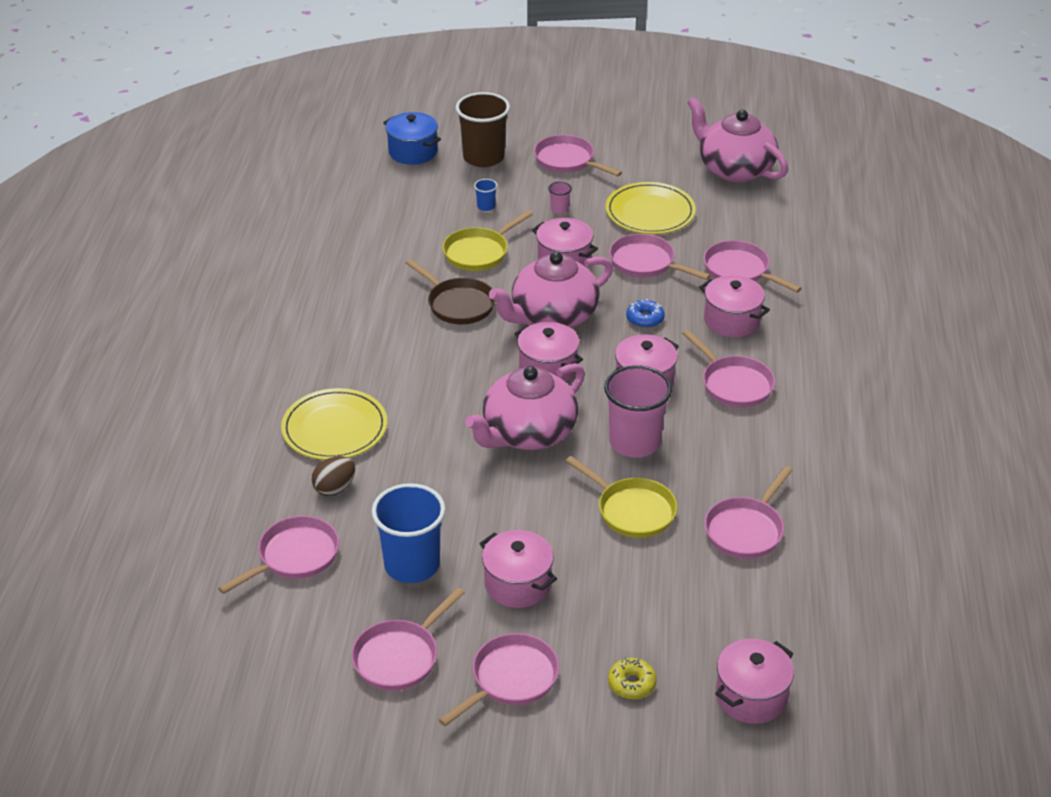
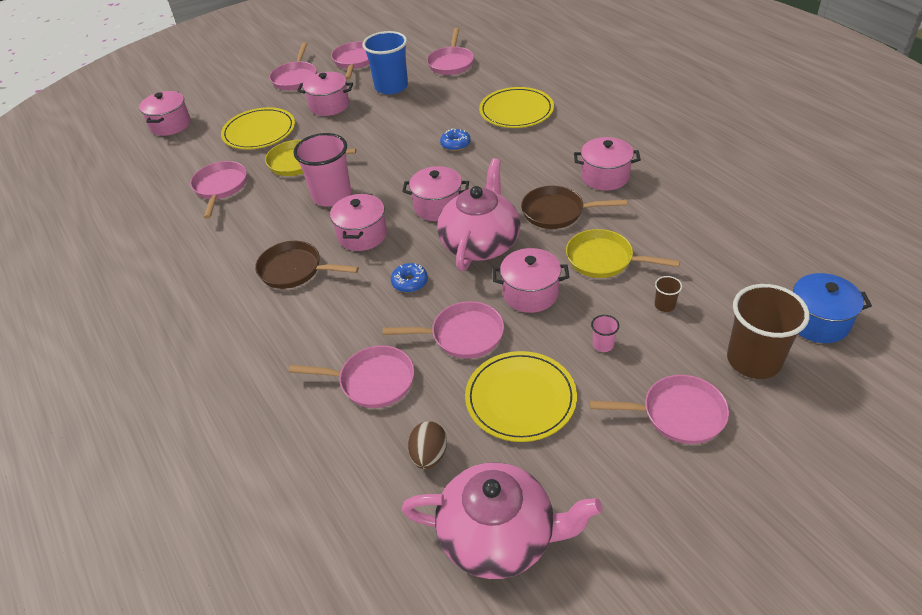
camera: 145 degrees right, 5 degrees up
(335, 488) = (473, 91): brown egg -> brown egg (429, 455)
(448, 426) = (455, 144): none -> blue donut
(479, 252) = (604, 259): yellow pan -> yellow pan turned 75 degrees counterclockwise
(486, 206) = (664, 305): blue cup -> brown cup
(527, 433) = (404, 165): pink teapot -> none
(631, 683) = (235, 102): yellow donut -> none
(641, 596) = (259, 132): none -> yellow plate
(731, 321) = (338, 322): pink pot -> pink pot (605, 177)
(734, 384) = (295, 270): pink pan -> brown pan

